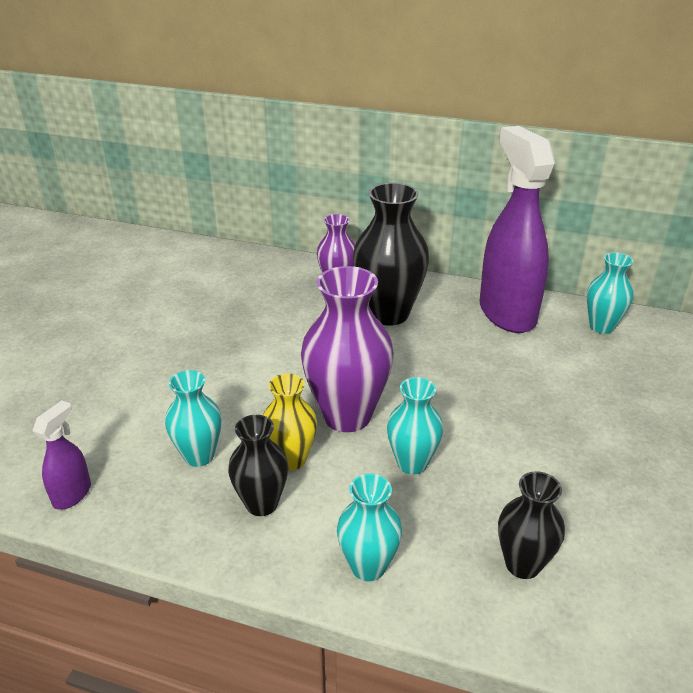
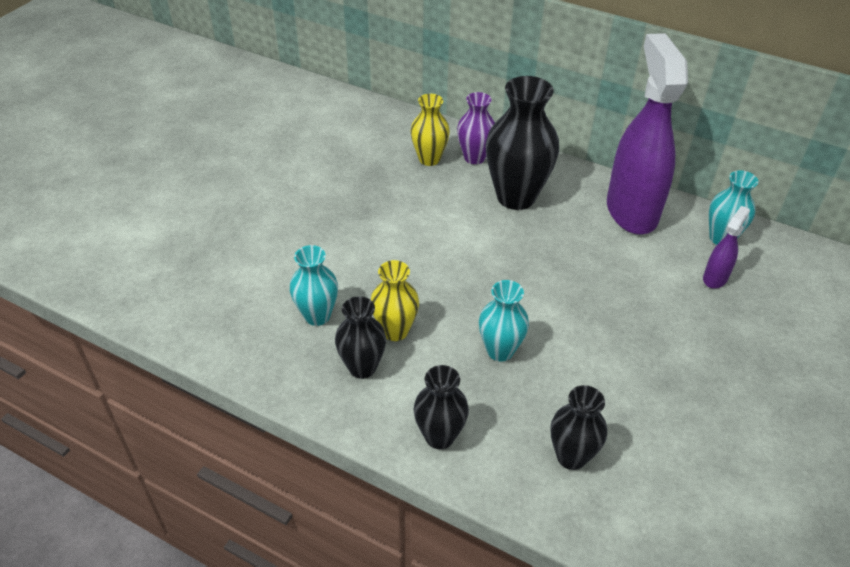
camera: 10 degrees right, 10 degrees up
(72, 494) = (209, 334): purple spray bottle -> purple spray bottle (715, 278)
(291, 290) = (429, 159): none -> yellow vase
(347, 415) = (453, 296): purple vase -> none
(368, 566) = (439, 436): turquoise vase -> black vase

